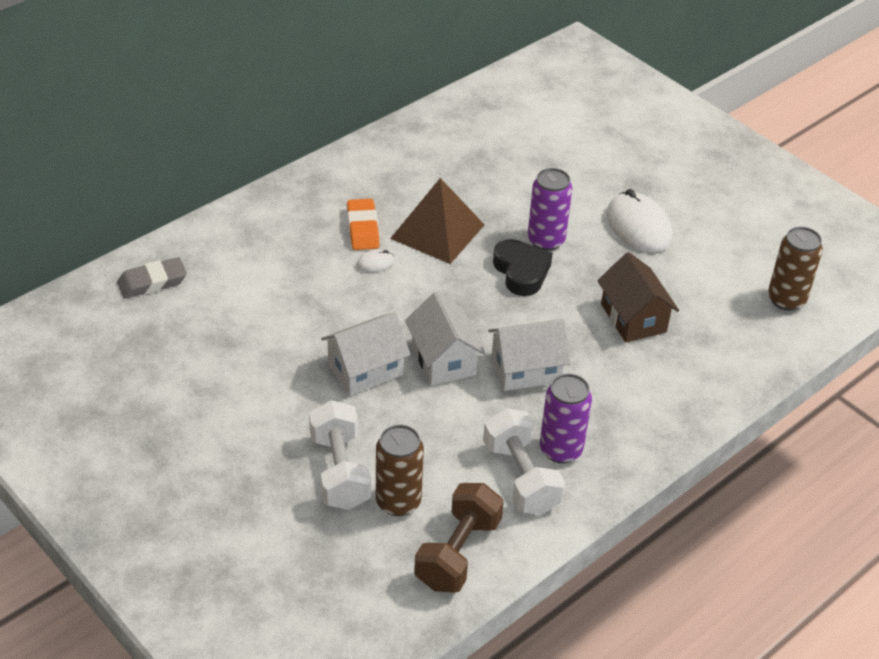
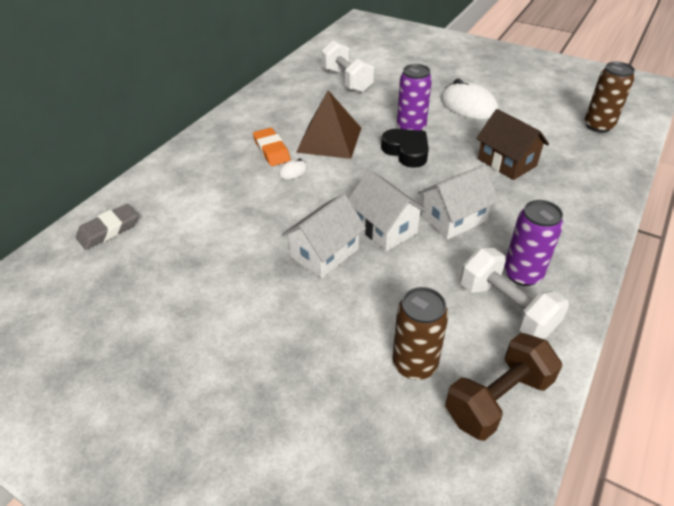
camera: 15 degrees left, 0 degrees up
(340, 471) = (346, 351): white dumbbell -> white dumbbell (347, 80)
(458, 553) = (497, 399): brown dumbbell -> brown dumbbell turned 45 degrees clockwise

